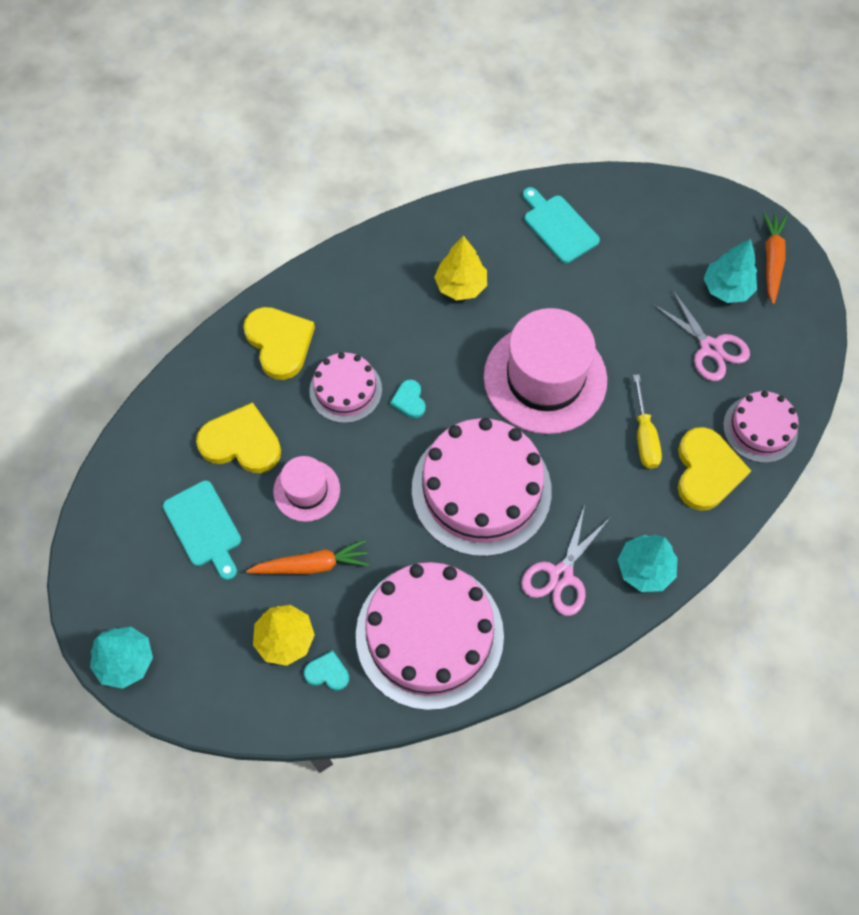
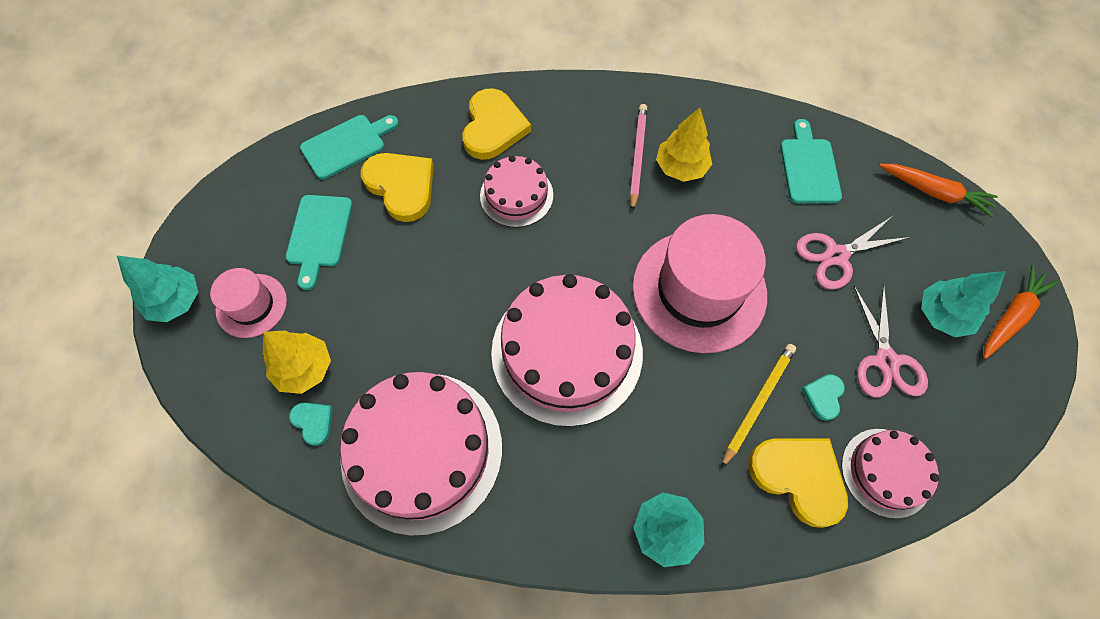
camera: 35 degrees right, 0 degrees up
(162, 436) = (347, 145): none -> turquoise cutting board
(306, 490) = (420, 257): pink hat -> pink hat (251, 305)
(312, 565) = (375, 321): orange carrot -> orange carrot (934, 192)
(409, 400) = (563, 236): turquoise heart -> turquoise heart (823, 396)
(419, 297) = (637, 156): none -> pink pencil
(561, 575) = (580, 480): pink scissors -> pink scissors (836, 255)
(644, 436) = (757, 403): yellow screwdriver -> yellow pencil
(706, 471) = (798, 477): yellow heart -> yellow heart turned 90 degrees counterclockwise

